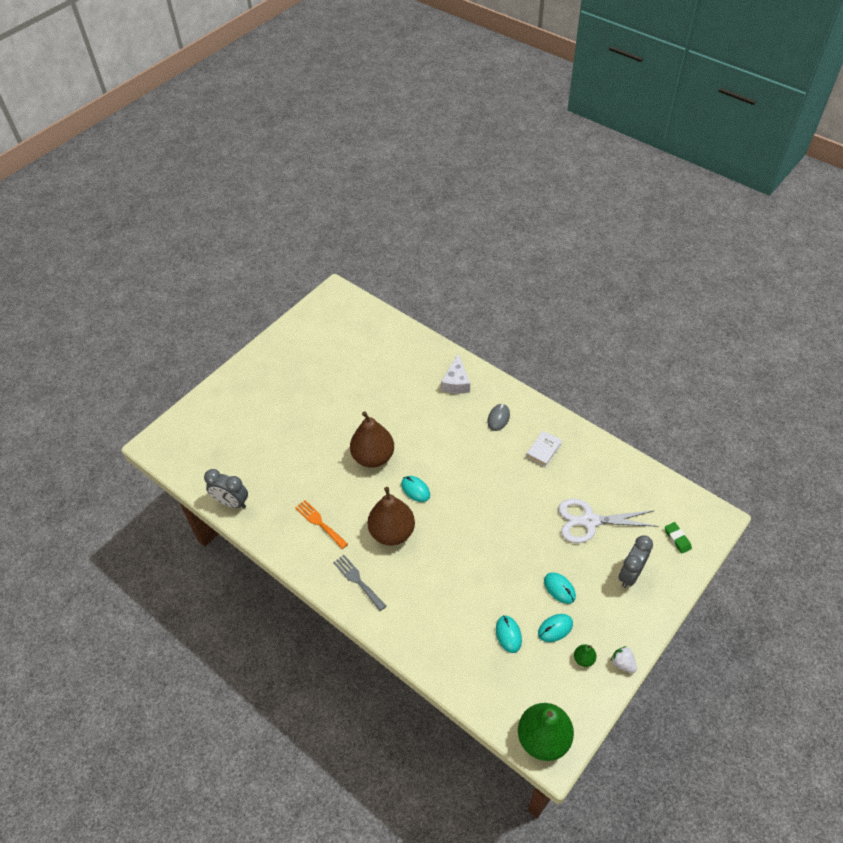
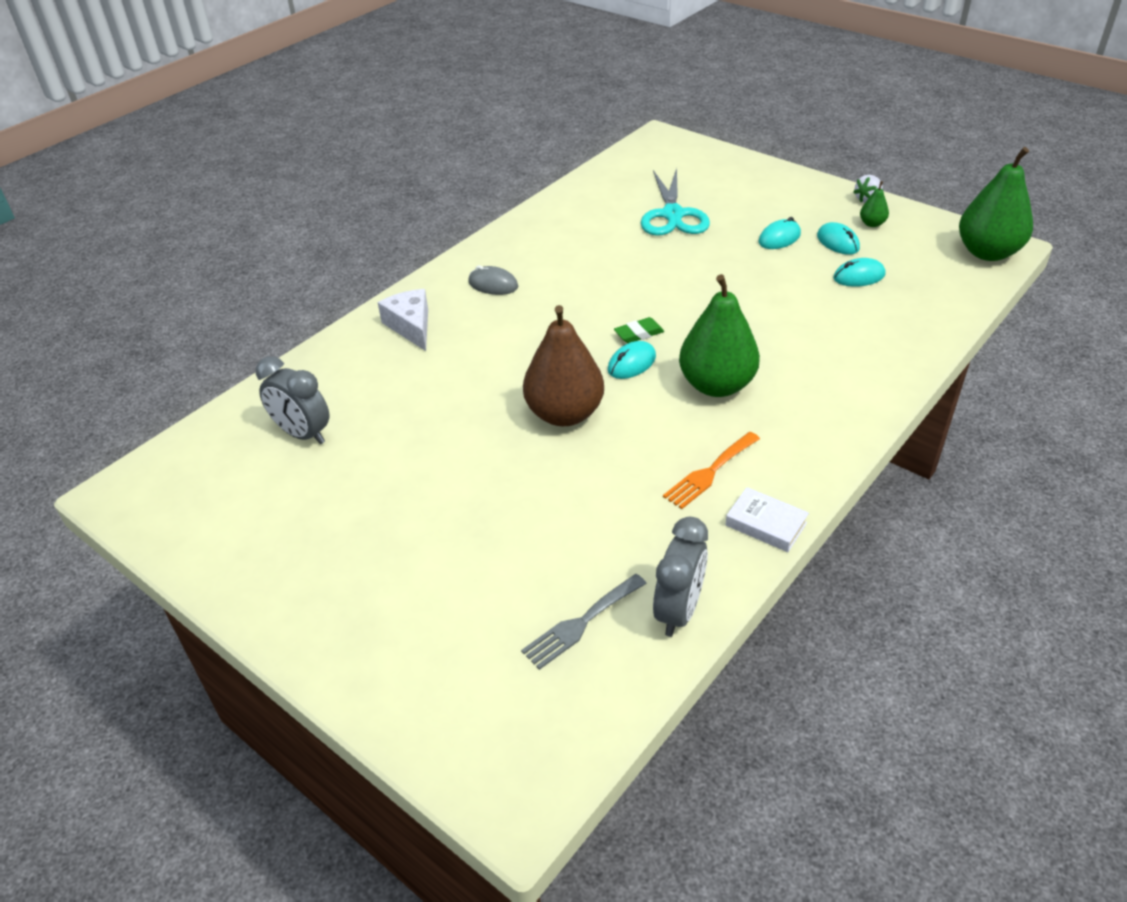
camera: 90 degrees left, 10 degrees down
(358, 580) = (814, 418): grey fork -> grey fork (581, 623)
(392, 532) = (716, 385): brown pear -> green pear
(456, 382) = (411, 326): white cheese -> white cheese turned 120 degrees counterclockwise
(543, 450) = (557, 246): white book -> white book (765, 524)
(589, 521) = (673, 215): white scissors -> turquoise scissors
(630, 574) = (746, 190): grey clock -> grey clock (303, 434)
(677, 539) = (690, 160): green eraser -> green eraser (639, 334)

